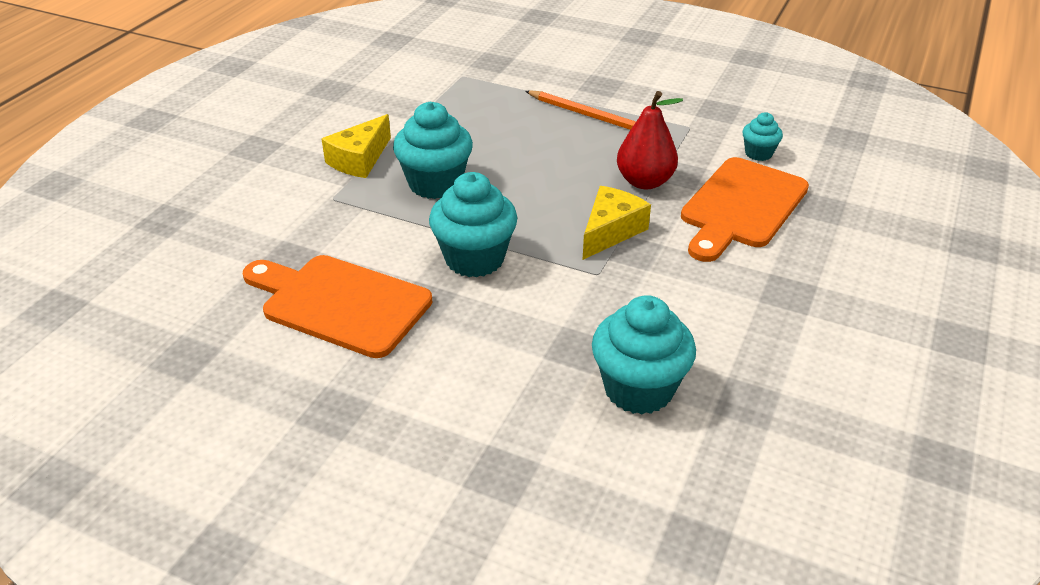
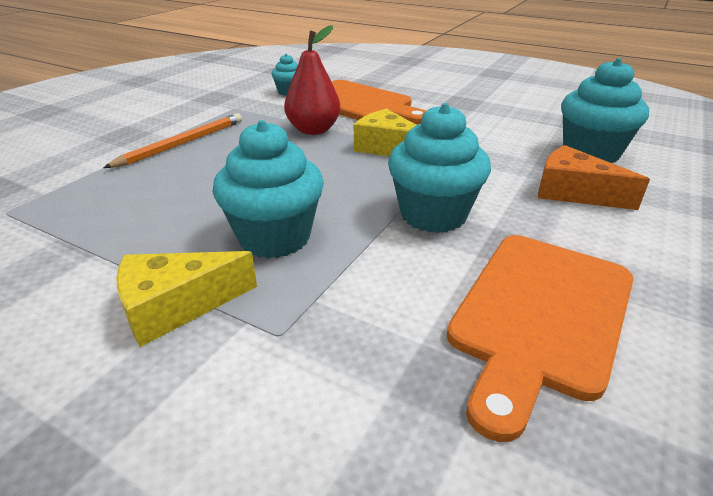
camera: 85 degrees left, 5 degrees down
(360, 159) = (176, 307): yellow cheese -> yellow cheese turned 120 degrees clockwise
(529, 354) = (573, 192): none -> orange cheese

